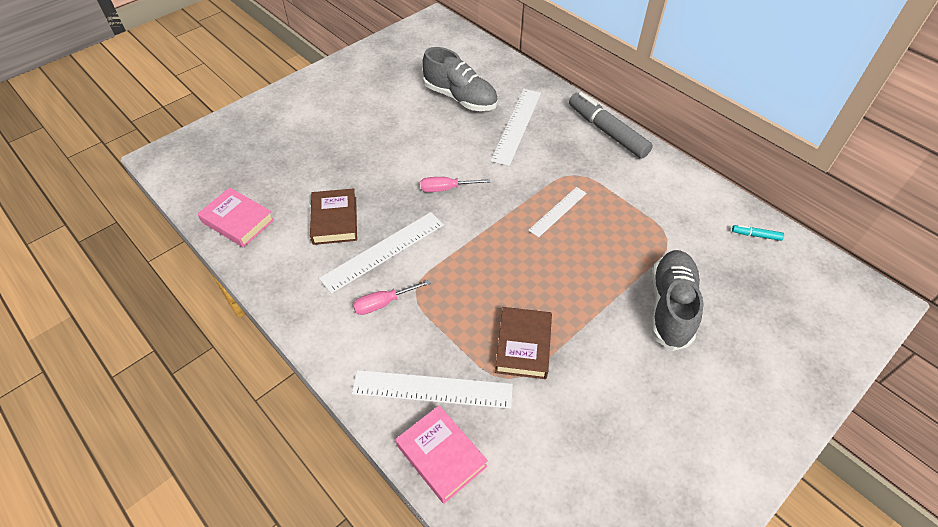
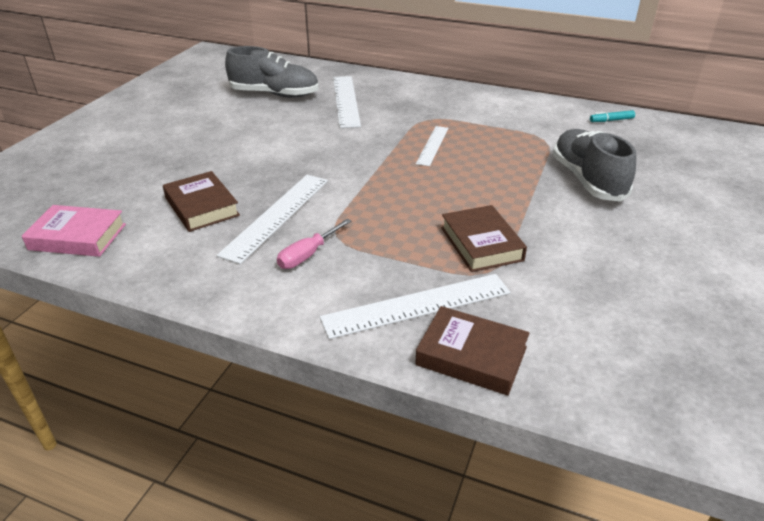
camera: 25 degrees left, 15 degrees down
(441, 455) = (471, 356): pink book -> brown book
(445, 189) = (309, 156): pink screwdriver -> none
(607, 132) = (432, 88): grey marker -> none

